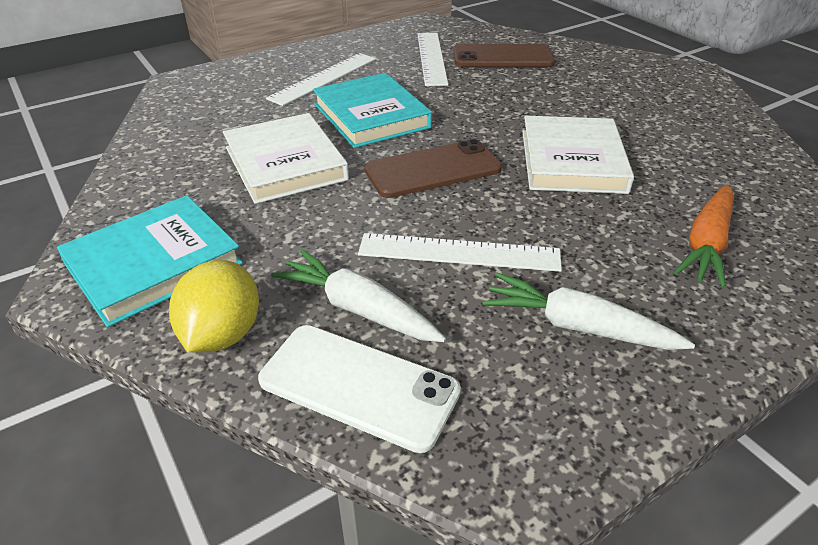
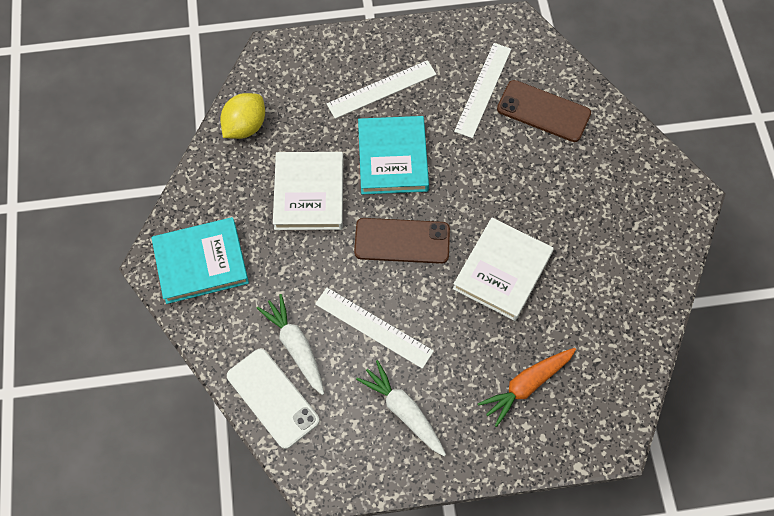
camera: 25 degrees right, 25 degrees up
(222, 334) = (220, 334): yellow lemon -> yellow lemon (245, 126)

